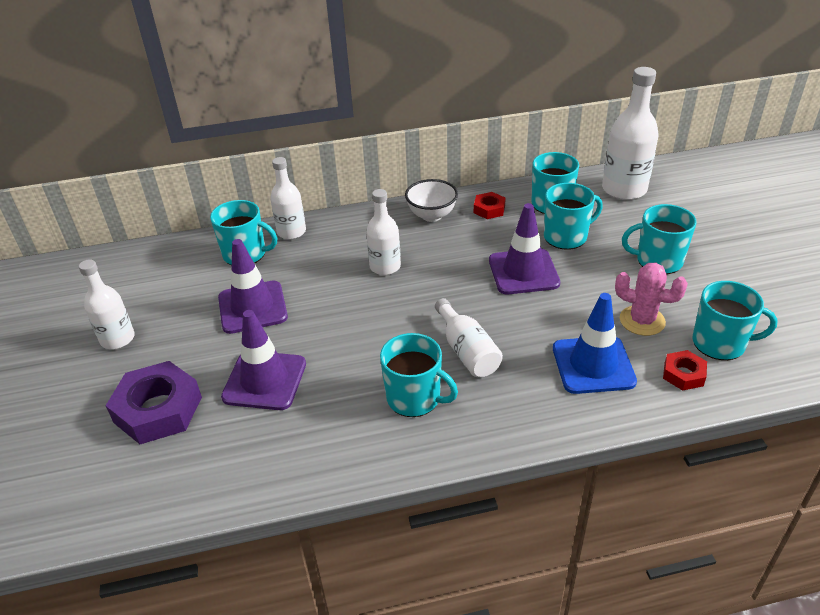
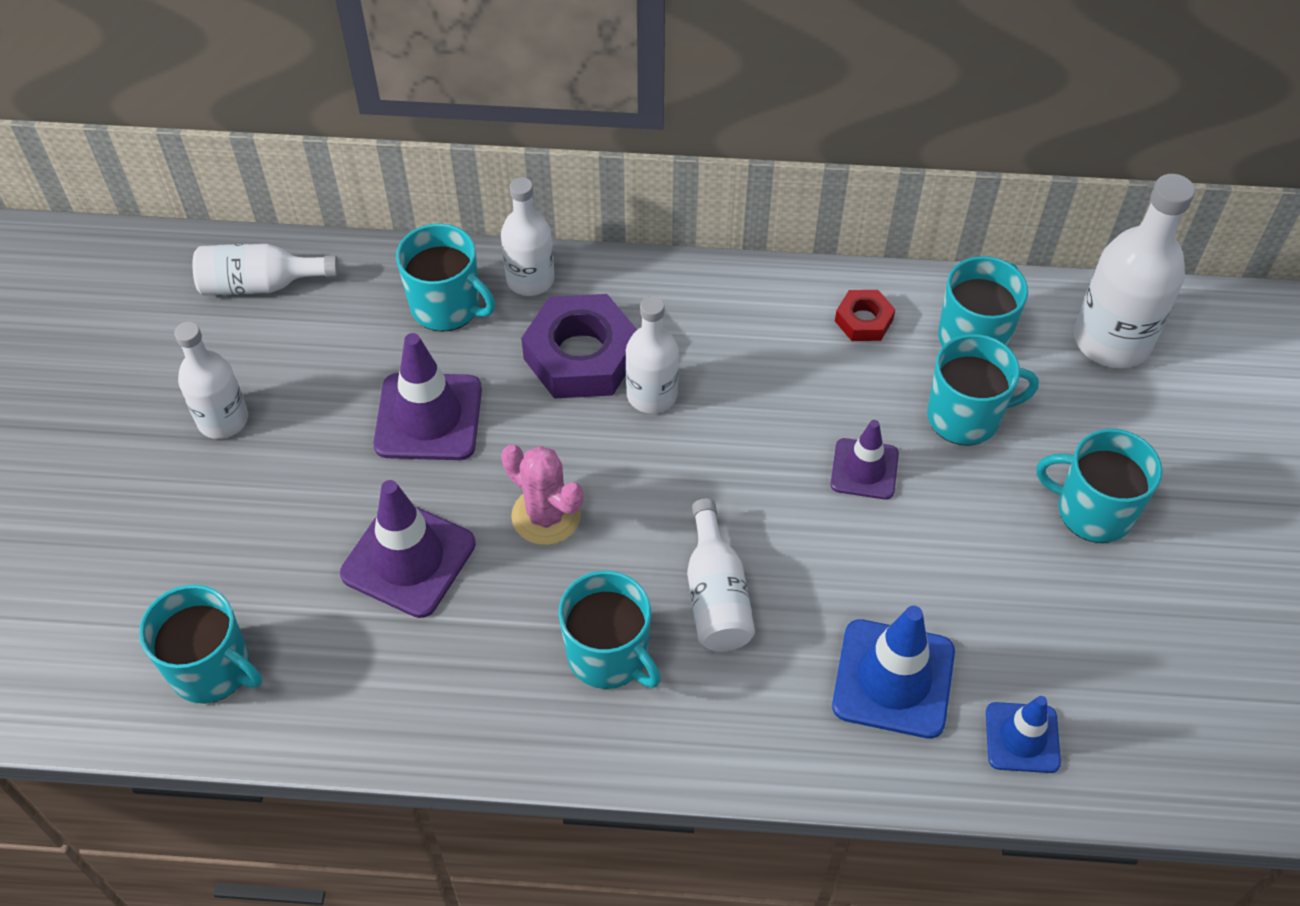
camera: 15 degrees right, 15 degrees up
(124, 269) = (260, 284): none -> white bottle
(158, 410) = (251, 564): purple nut -> purple nut (581, 356)
(432, 215) = (764, 307): white bowl -> none
(523, 272) = (864, 469): purple traffic cone -> purple traffic cone, size x0.62
(642, 321) = (1007, 621): pink cactus -> pink cactus (546, 516)
(683, 374) = (1022, 738): red nut -> blue traffic cone
(720, 343) = (1109, 700): turquoise mug -> turquoise mug (212, 669)

